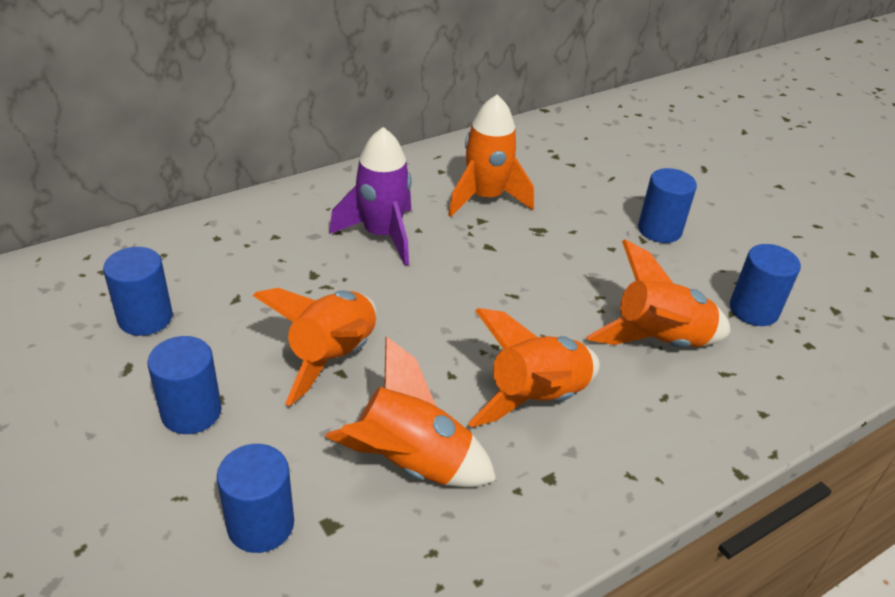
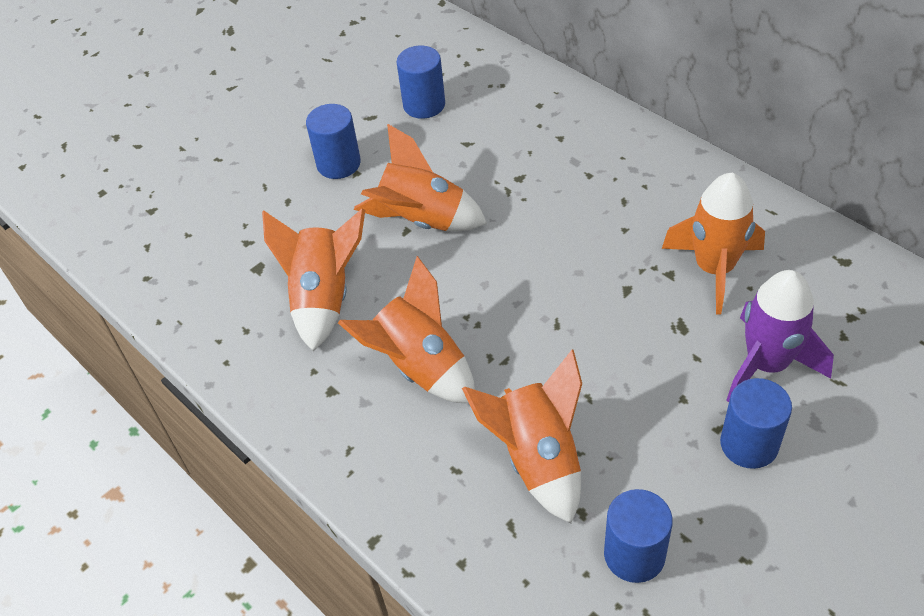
camera: 85 degrees right, 10 degrees up
(261, 524) = (251, 232): blue cylinder -> none
(382, 235) = (601, 205): purple rocket -> purple rocket (767, 364)

